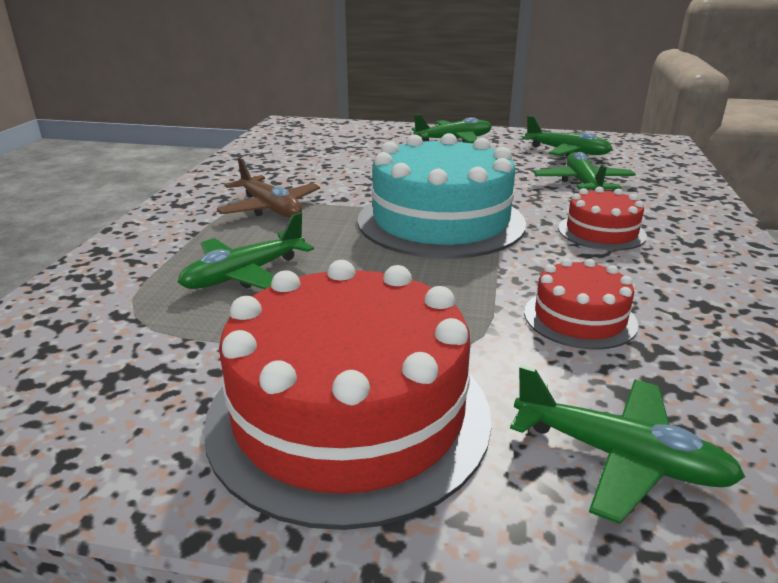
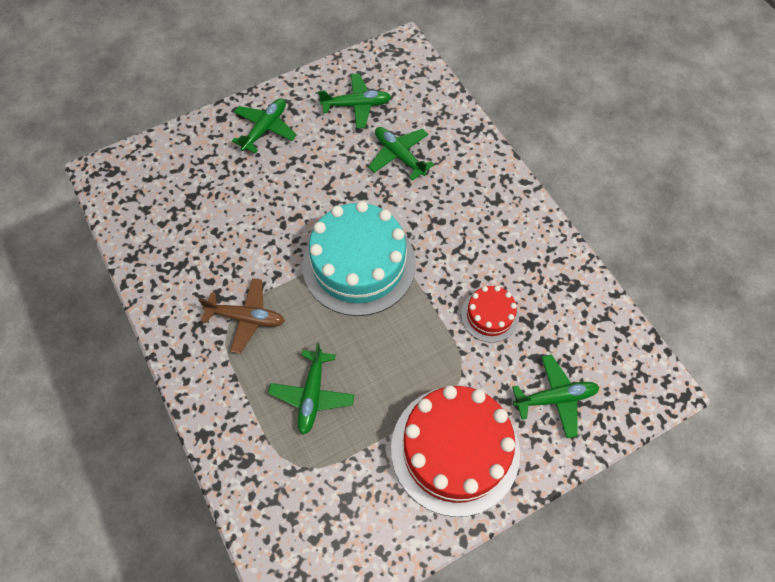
camera: 40 degrees left, 35 degrees up
(601, 232) = (448, 218): red cake -> none

